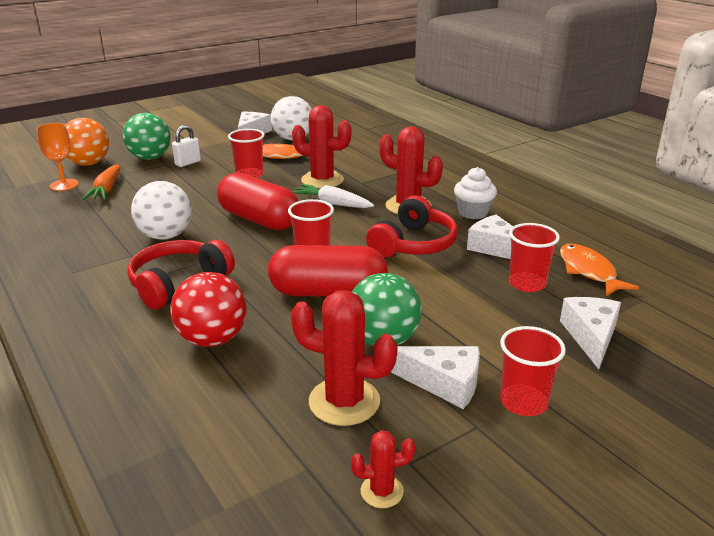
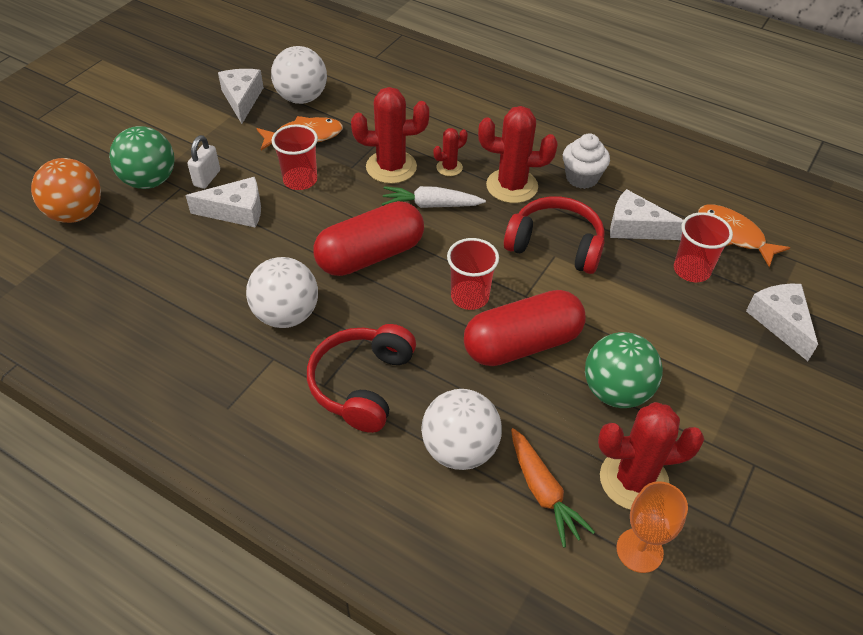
camera: 25 degrees left, 20 degrees up
(64, 185) = (80, 264): orange goblet -> orange goblet (639, 550)
(106, 190) = (145, 257): orange carrot -> orange carrot (543, 492)
(212, 339) = (459, 449): red ball -> white ball
(259, 220) = (370, 255): red capsule -> red capsule turned 45 degrees counterclockwise
(382, 491) = (728, 565): red cactus -> red cactus (449, 168)
(413, 244) = (555, 245): red headphones -> red headphones turned 75 degrees counterclockwise
(444, 383) = (700, 425): white cheese -> white cheese (236, 211)
(523, 402) = (773, 422): red cup -> none

